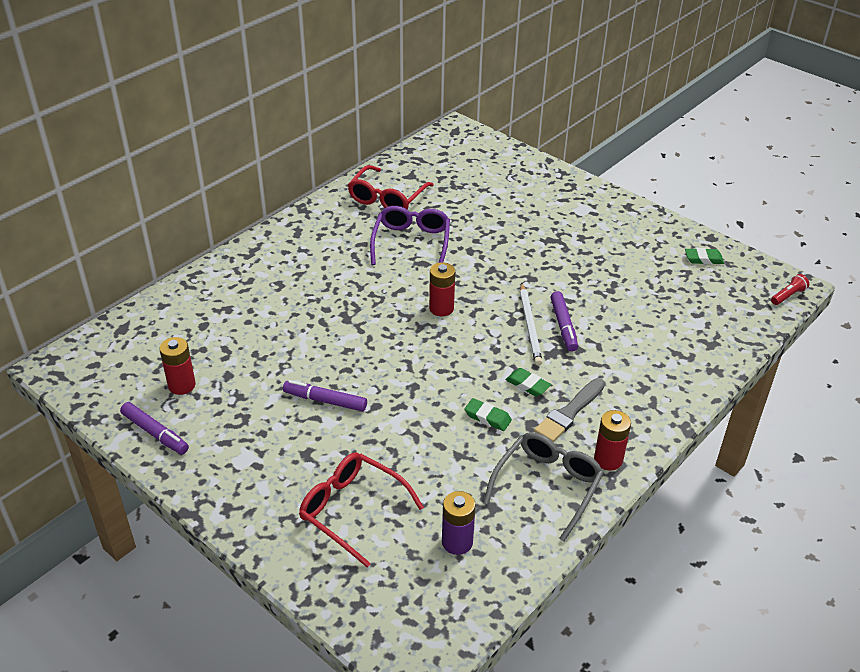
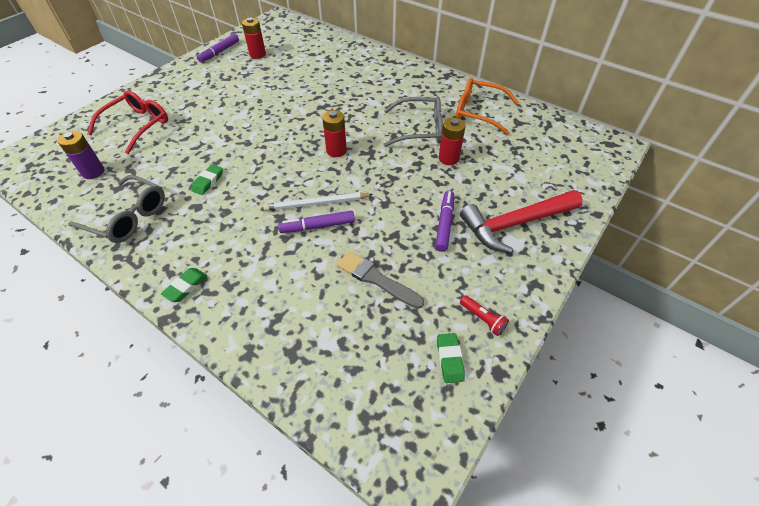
camera: 85 degrees right, 10 degrees up
(325, 400) = (237, 106): purple marker -> purple marker (444, 224)
(387, 198) = (478, 112): red glasses -> orange glasses
(411, 243) = (419, 129): purple glasses -> grey glasses
(527, 385) = (241, 203): green eraser -> green eraser (186, 287)
(561, 204) = (515, 224): none -> red hammer
(569, 413) = (204, 230): grey brush -> grey brush (376, 279)
(608, 459) = (144, 255): red battery -> red battery (448, 158)
(788, 295) = (390, 462): red flashlight -> red flashlight (483, 319)

